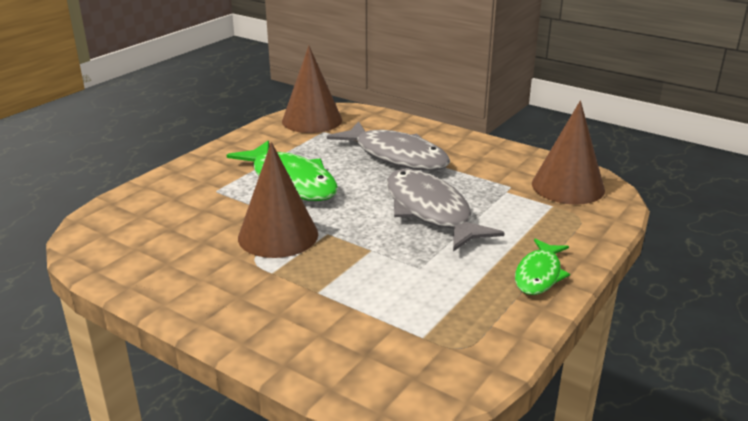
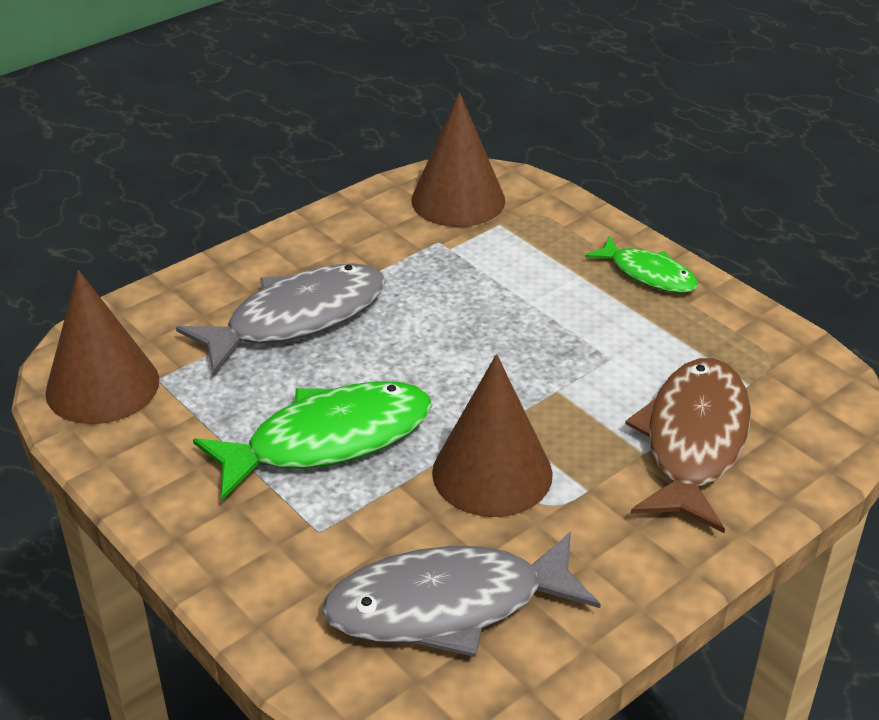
camera: 75 degrees left, 10 degrees up
(337, 313) = (693, 442): none -> brown fish
(430, 211) = (477, 321): grey fish -> grey fish (448, 605)

